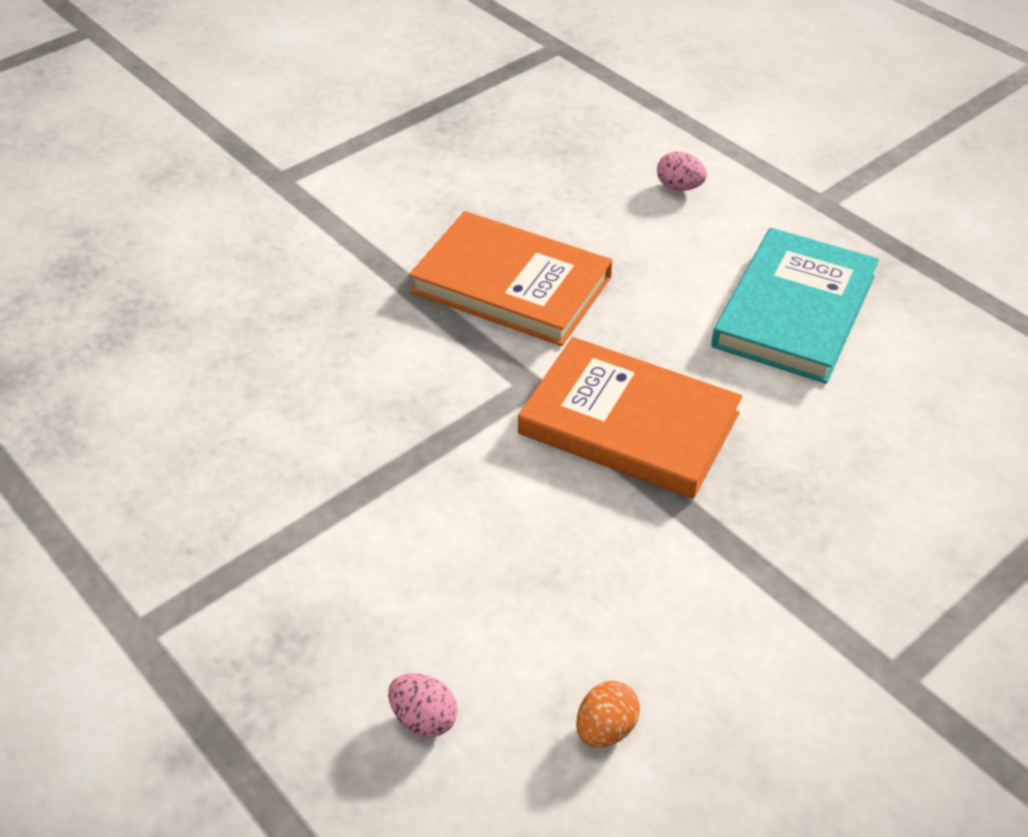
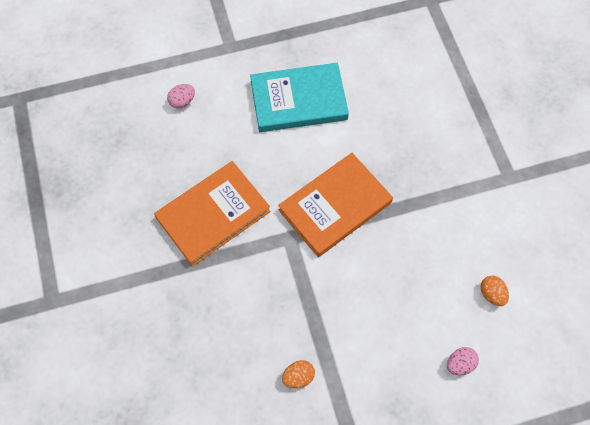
camera: 65 degrees left, 20 degrees up
(286, 481) = (298, 377): none -> orange egg
(794, 311) = (298, 100): turquoise book -> turquoise book turned 60 degrees counterclockwise

